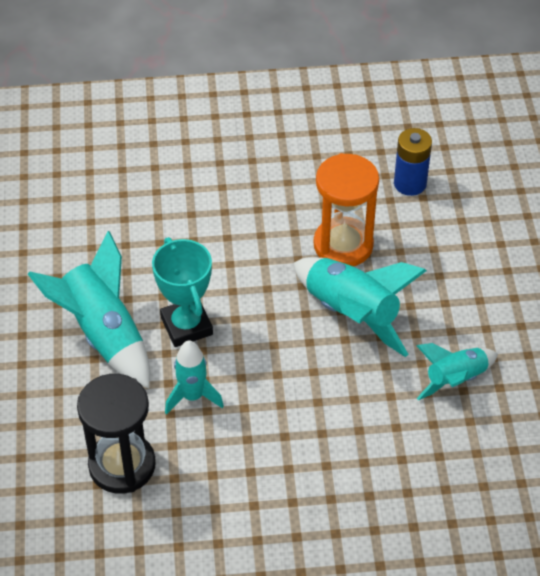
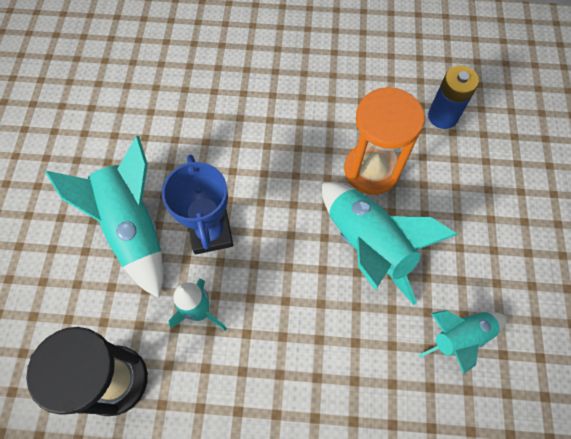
camera: 10 degrees right, 15 degrees up
(186, 326) = (210, 233): turquoise trophy -> blue trophy

